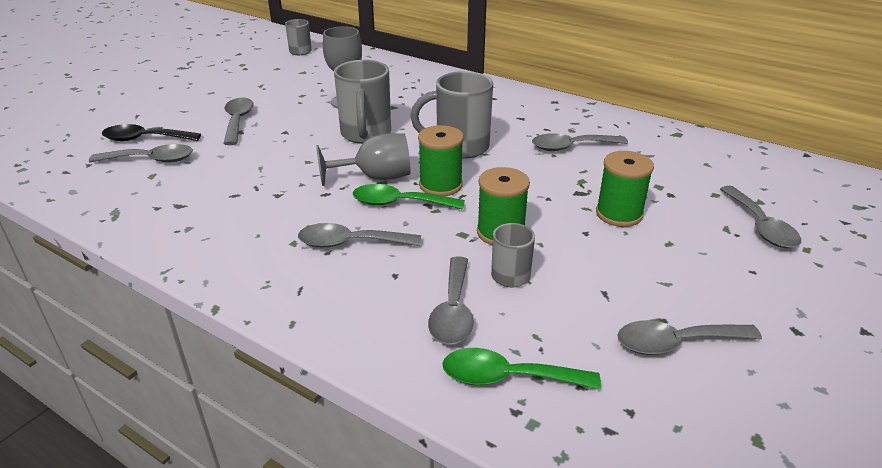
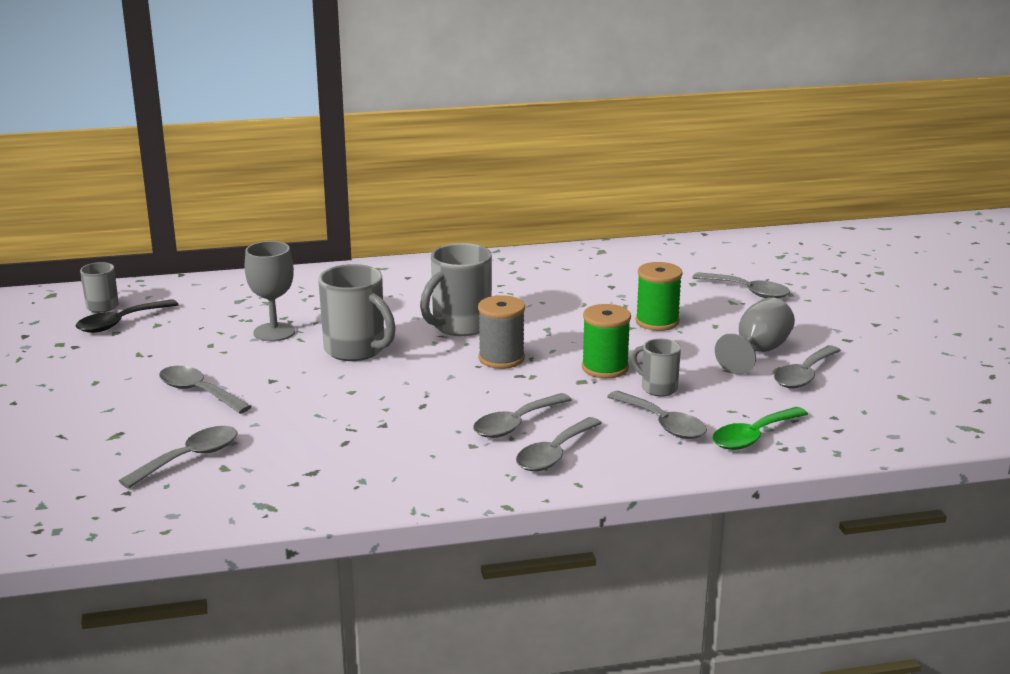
camera: 45 degrees left, 10 degrees down
(145, 139) = (133, 448): black spoon -> black spoon (120, 323)
(376, 177) = (438, 376): grey goblet -> grey goblet (758, 351)
(399, 203) = (496, 384): green spoon -> none
(440, 185) = (501, 358): green spool -> grey spool
(571, 147) = (544, 291): grey spoon -> grey spoon (554, 454)

